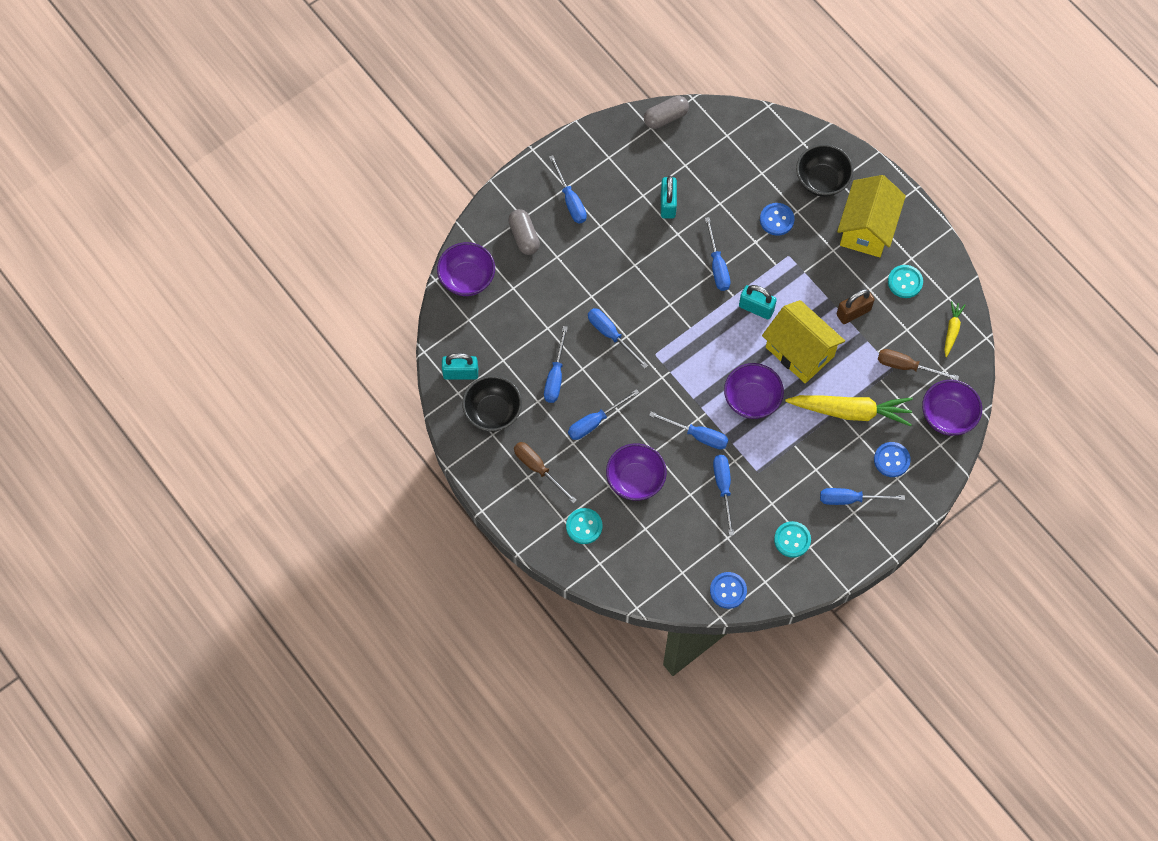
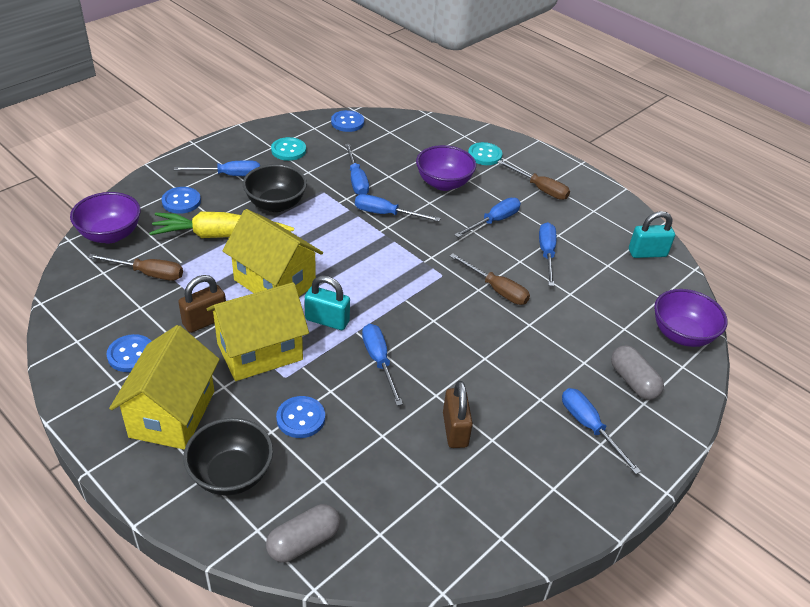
camera: 170 degrees right, 25 degrees down
(493, 412) = (600, 225): black bowl -> black bowl (276, 204)
(611, 335) = (496, 289): blue screwdriver -> brown screwdriver
(665, 117) = (481, 556): grey capsule -> grey capsule (304, 542)
(668, 204) = (455, 430): turquoise padlock -> brown padlock
(752, 400) = (330, 241): purple bowl -> none
(808, 280) = (260, 351): none -> yellow house
(905, 282) = (131, 354): turquoise button -> blue button
(952, 330) = (82, 308): yellow carrot -> none

